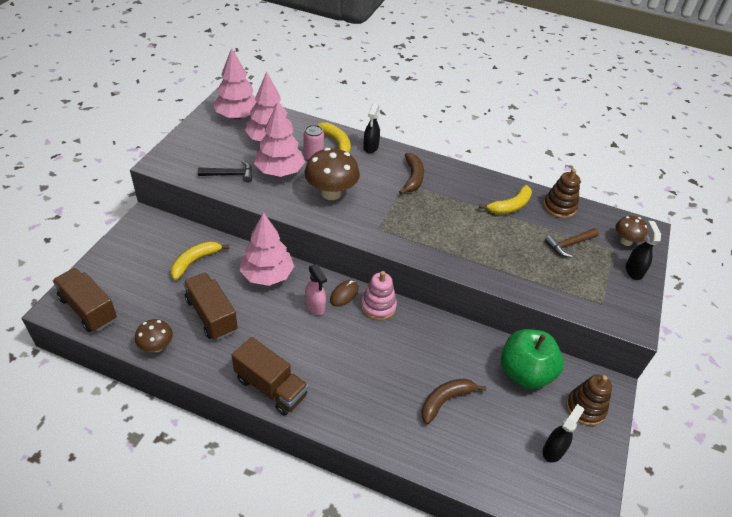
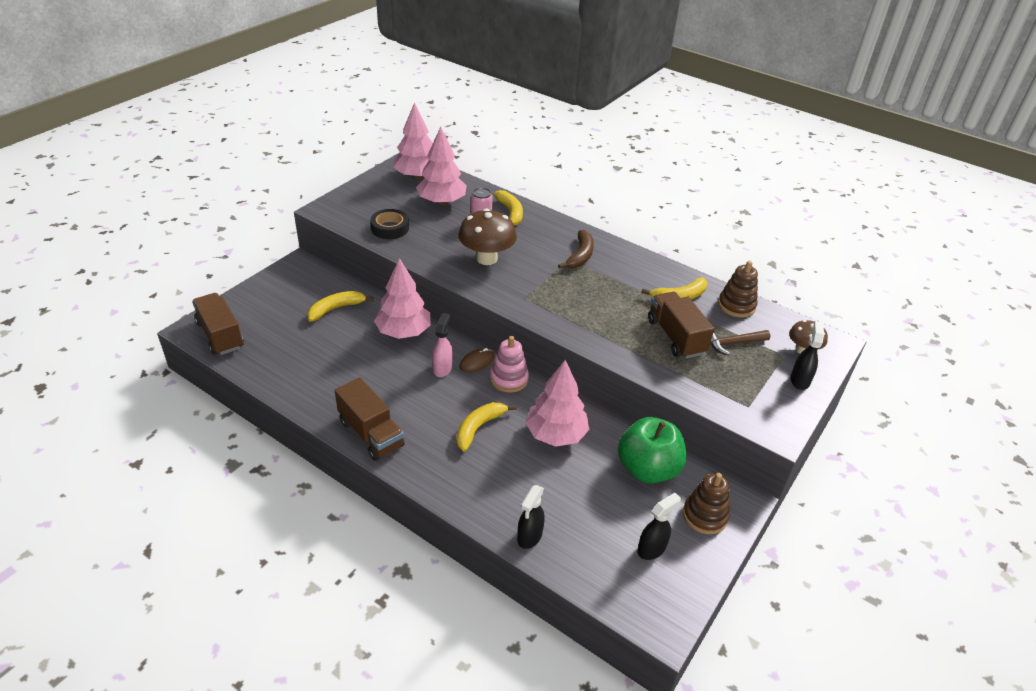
camera: 15 degrees right, 5 degrees down
(156, 346) = (272, 378): brown mushroom -> none
(211, 315) = (335, 359): brown truck -> brown truck (676, 337)
(230, 175) = (390, 228): black hammer -> black tape
(279, 171) = (441, 232): pink tree -> pink tree (556, 434)
(315, 306) = (442, 368): pink spray bottle -> pink spray bottle turned 150 degrees counterclockwise
(367, 361) = (478, 428): none -> yellow banana
(370, 147) = (545, 221): black spray bottle -> black spray bottle (529, 536)
(445, 400) = (548, 479): brown banana -> none

